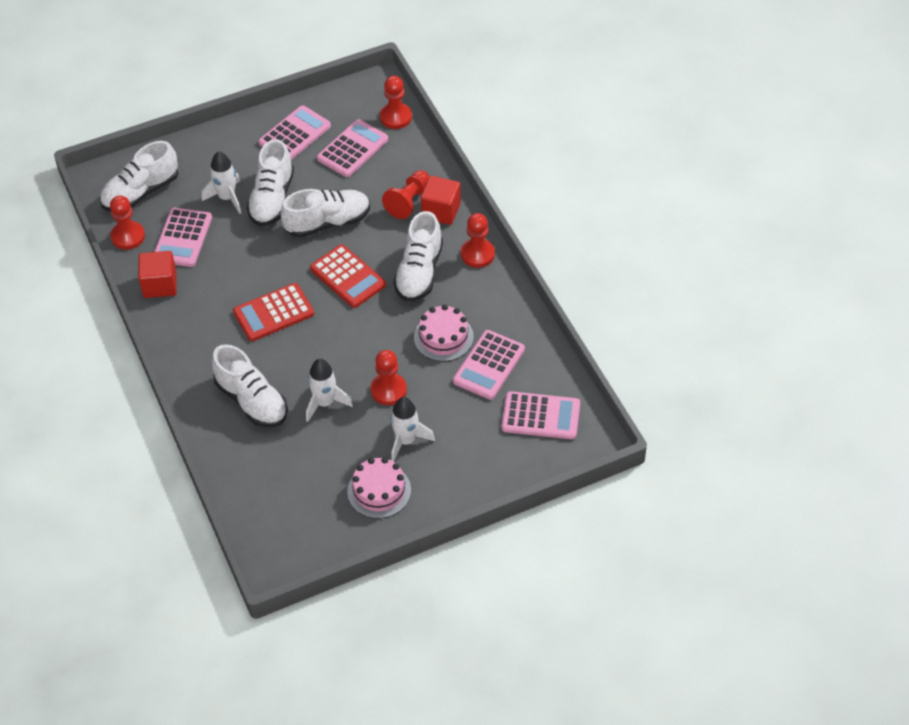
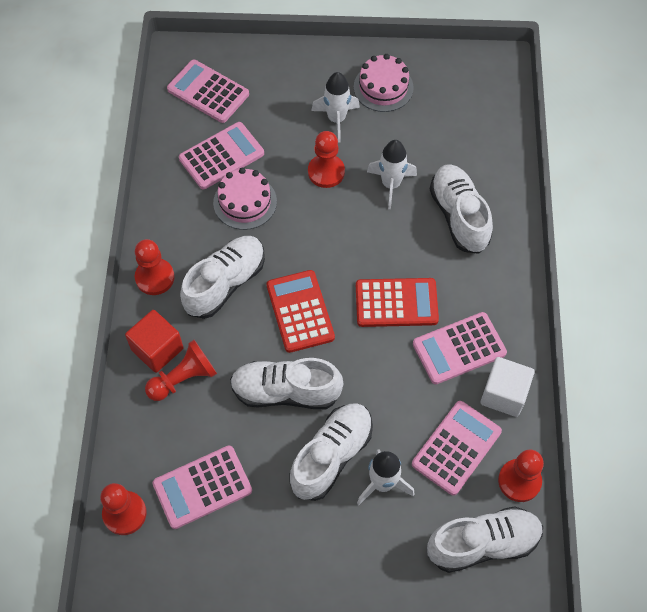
camera: 155 degrees left, 10 degrees up
(160, 285) = (504, 394): red cube -> white cube
(294, 134) = (258, 547): pink calculator -> pink calculator (459, 349)

